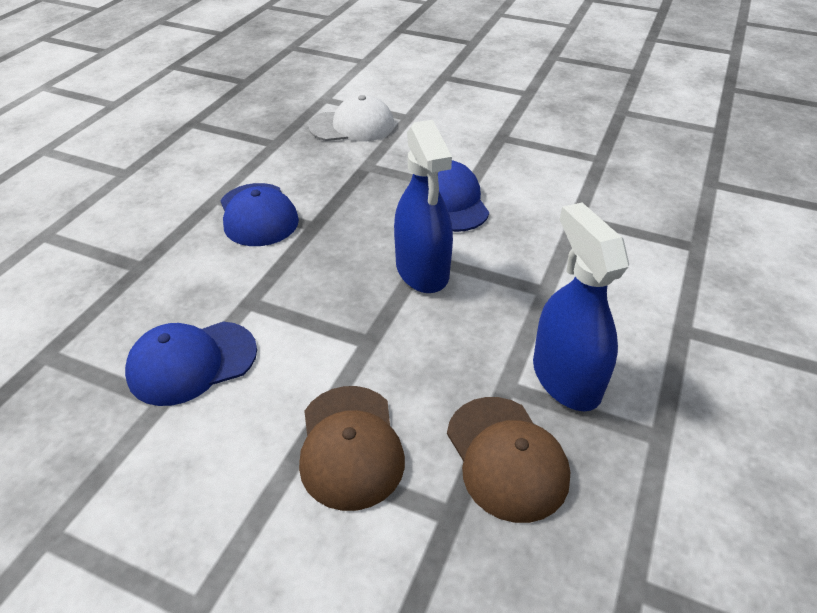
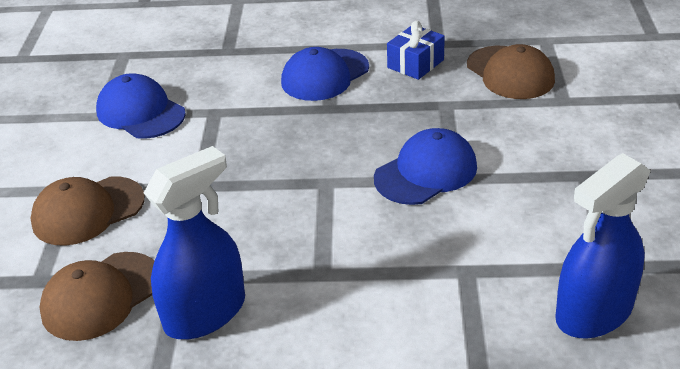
camera: 70 degrees right, 5 degrees down
(293, 163) = (415, 64): none -> blue gift
(352, 126) = (510, 73): white cap -> brown cap
(422, 270) = (306, 187): blue spray bottle -> blue spray bottle (594, 312)

